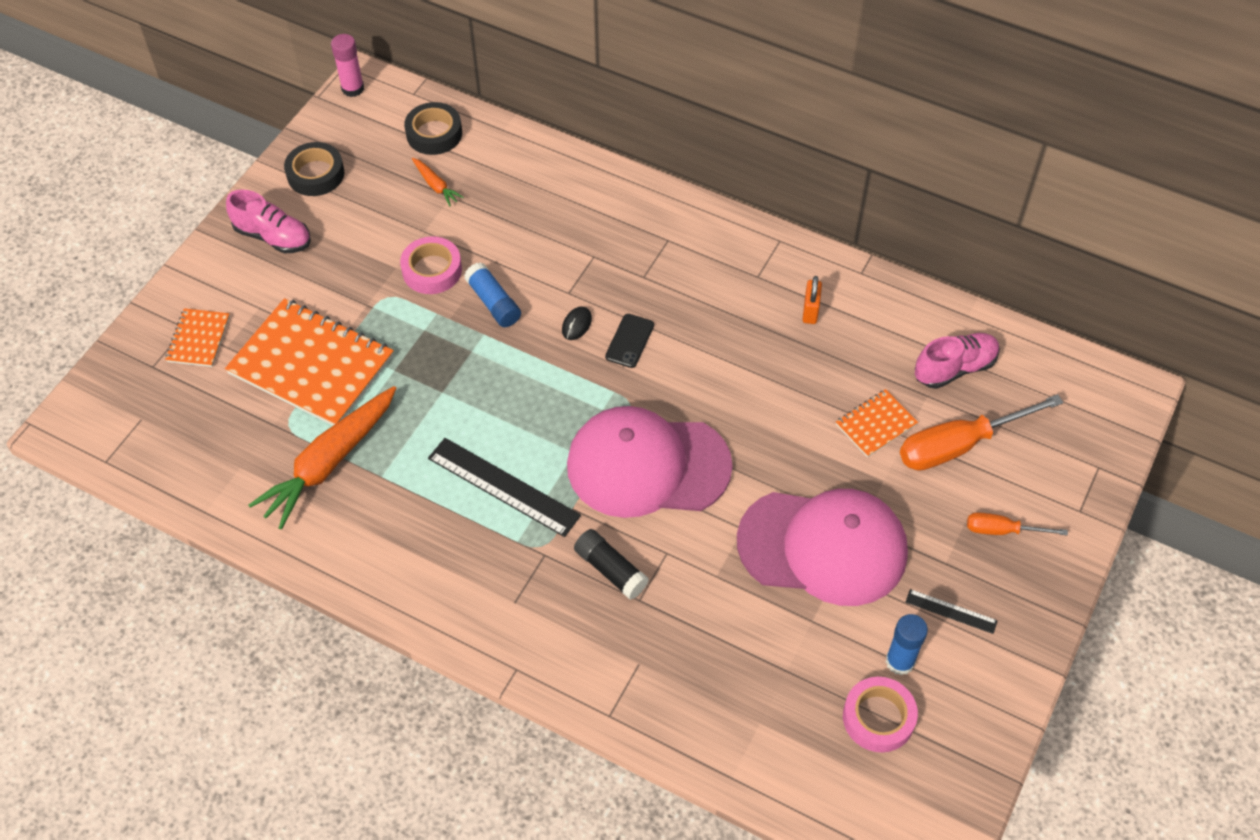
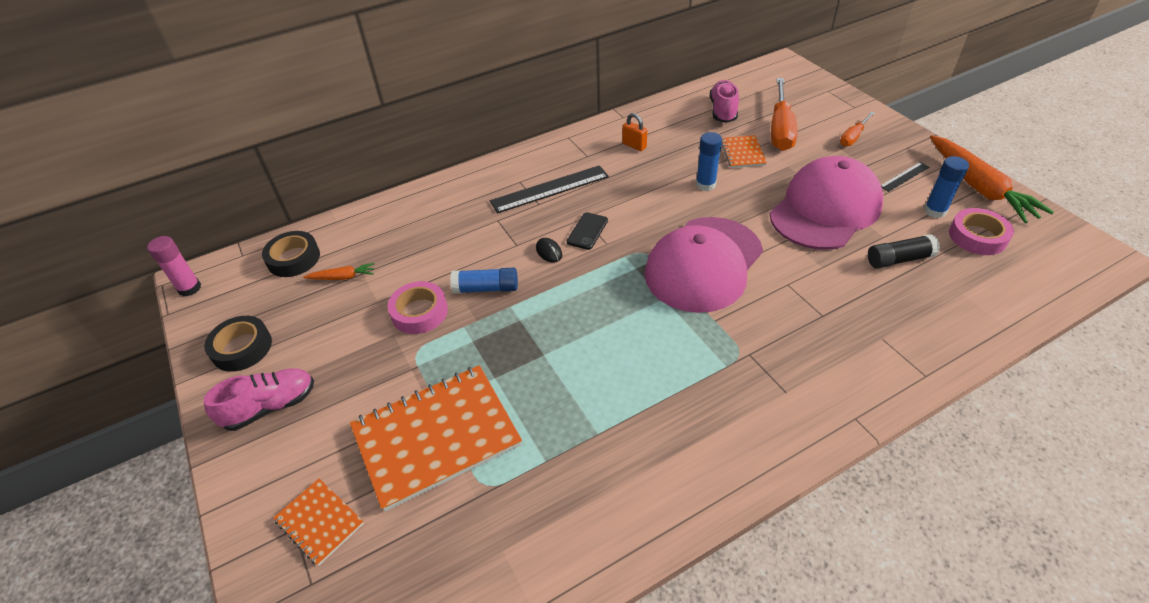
camera: 55 degrees left, 10 degrees down
(329, 463) = (554, 468): orange carrot -> orange carrot (979, 187)
(503, 487) = (667, 353): black ruler -> black ruler (550, 189)
(610, 569) = (786, 320): black glue stick -> black glue stick (899, 259)
(629, 341) = (587, 231): black phone -> black phone turned 60 degrees clockwise
(785, 412) = (705, 184): none -> blue glue stick

